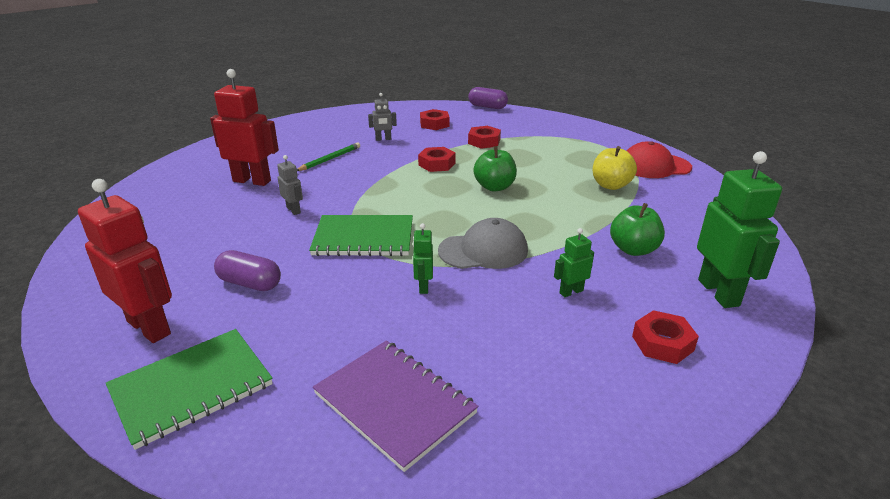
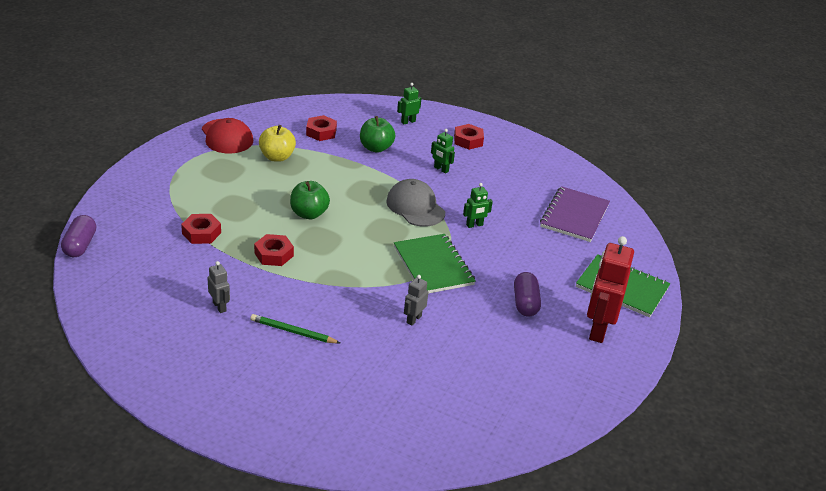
camera: 115 degrees left, 5 degrees up
(252, 181) = (372, 372): red robot -> none
(434, 124) = (156, 277): red nut -> red nut (321, 132)
(719, 292) = (408, 122): green robot -> green robot, size x0.49

